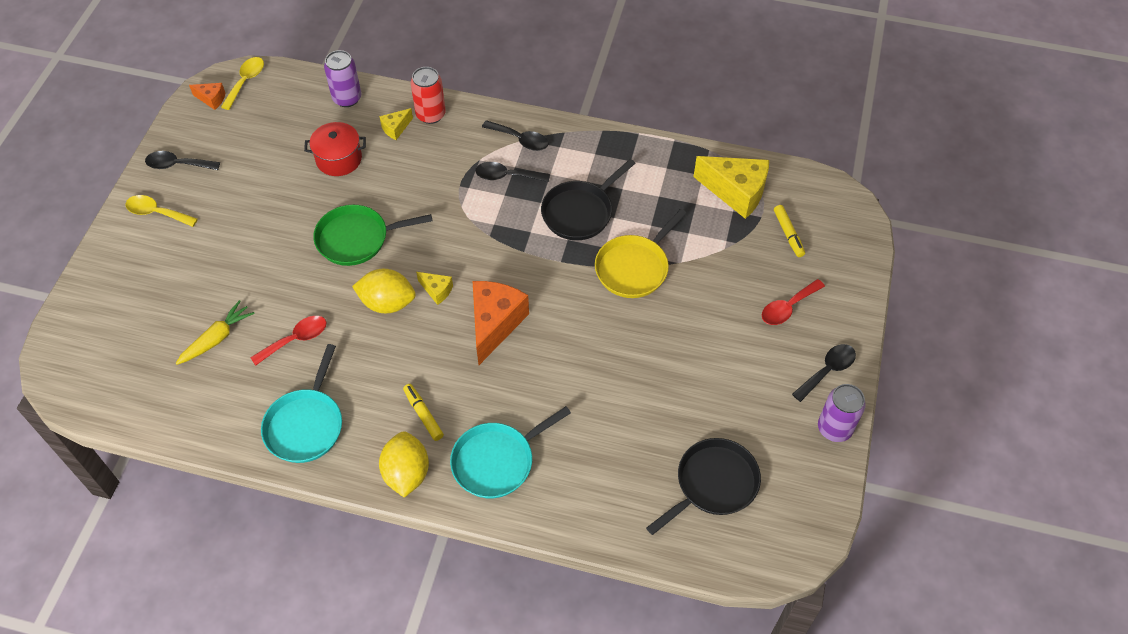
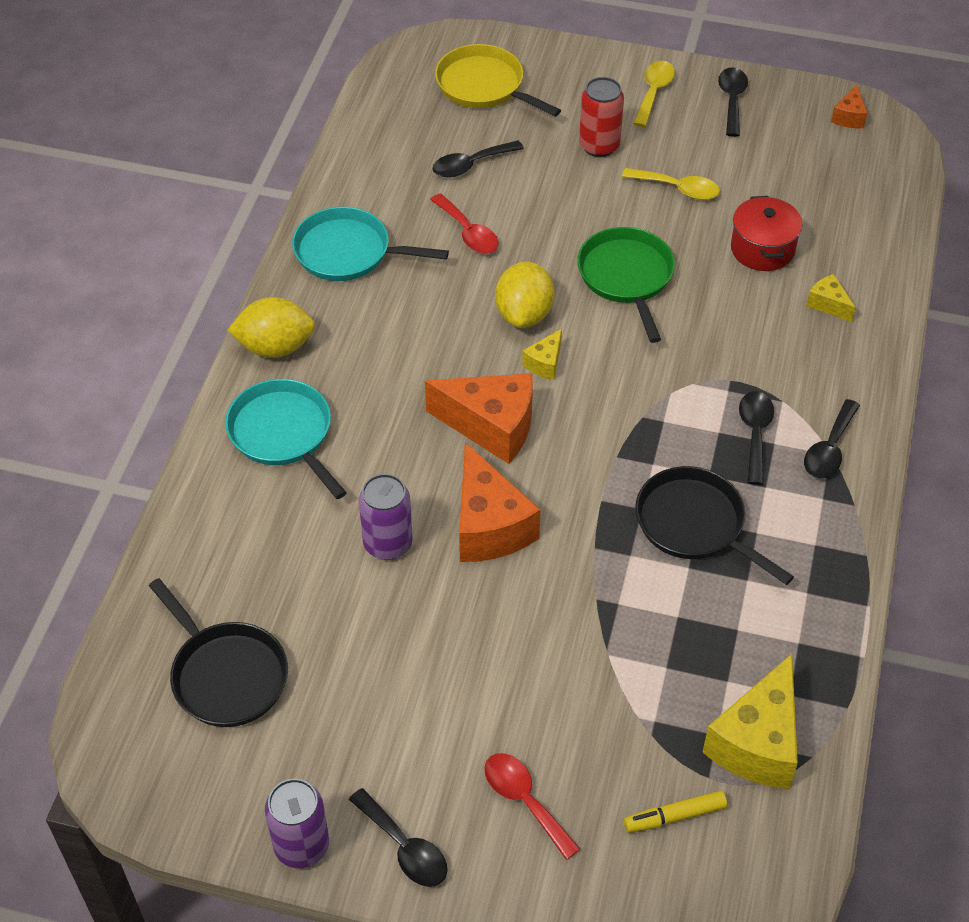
camera: 90 degrees right, 5 degrees down
(217, 338) = (470, 165): yellow carrot -> black spoon
(246, 82) = (887, 145): yellow spoon -> yellow spoon (678, 189)
(347, 98) = (876, 249): purple can -> purple can (388, 544)
(423, 414) = (355, 359): yellow marker -> none
(430, 115) = (861, 341): red can -> red can (599, 146)
(582, 325) = (489, 526): none -> orange cheese
(634, 268) = (593, 591): yellow pan -> yellow pan (483, 86)

